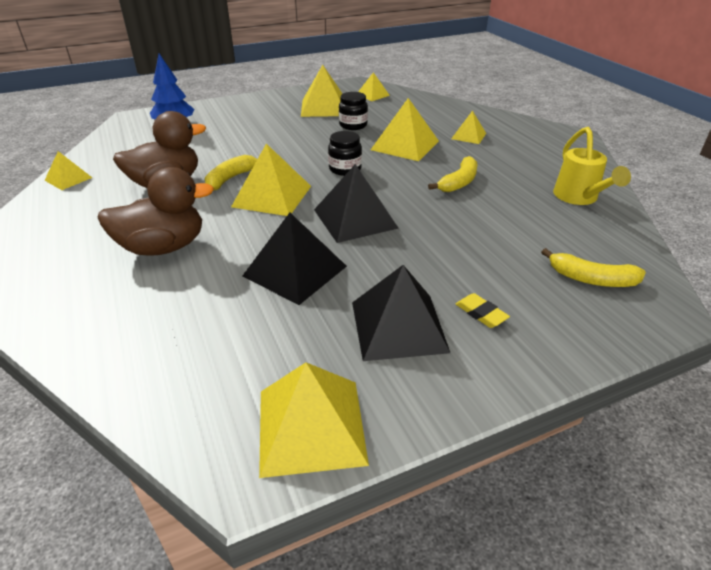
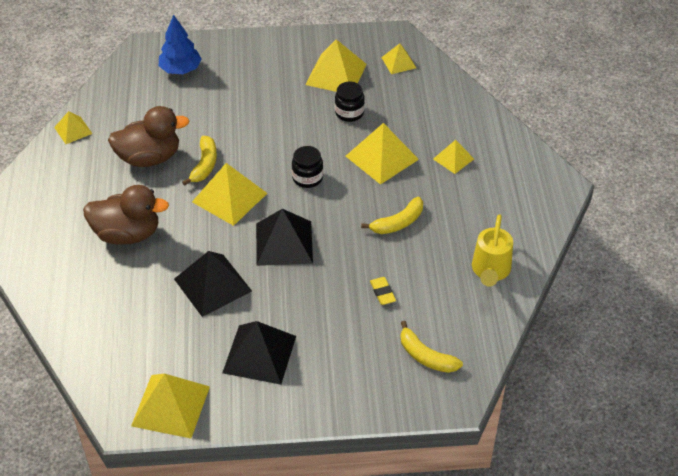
camera: 20 degrees right, 10 degrees up
(231, 178) = (204, 165): yellow banana -> yellow banana turned 135 degrees clockwise
(481, 313) = (322, 361): yellow eraser -> yellow eraser (382, 292)

